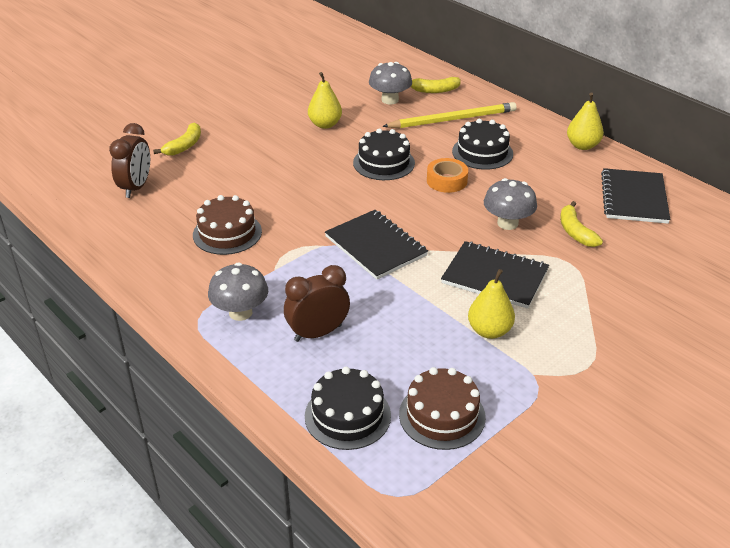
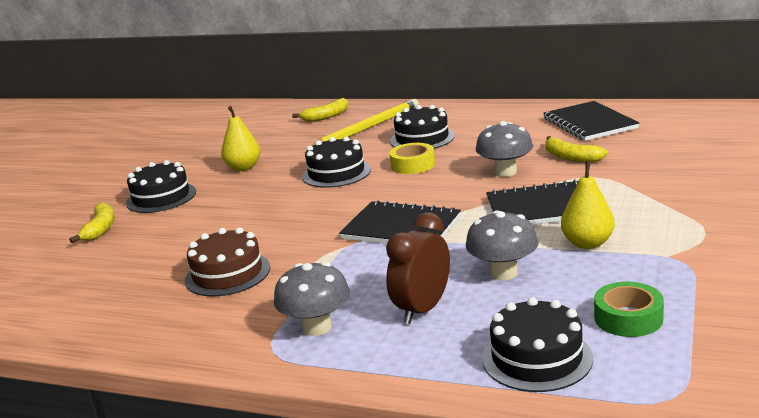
camera: 25 degrees left, 15 degrees down
(136, 187) = (74, 277): brown clock -> none
(245, 131) = (161, 197): none -> black cake
(390, 100) = (290, 134): grey mushroom -> grey mushroom (503, 273)
(442, 415) = (628, 318): brown cake -> green tape
(446, 181) = (413, 165): orange tape -> yellow tape
(582, 145) = (504, 109): yellow pear -> none

